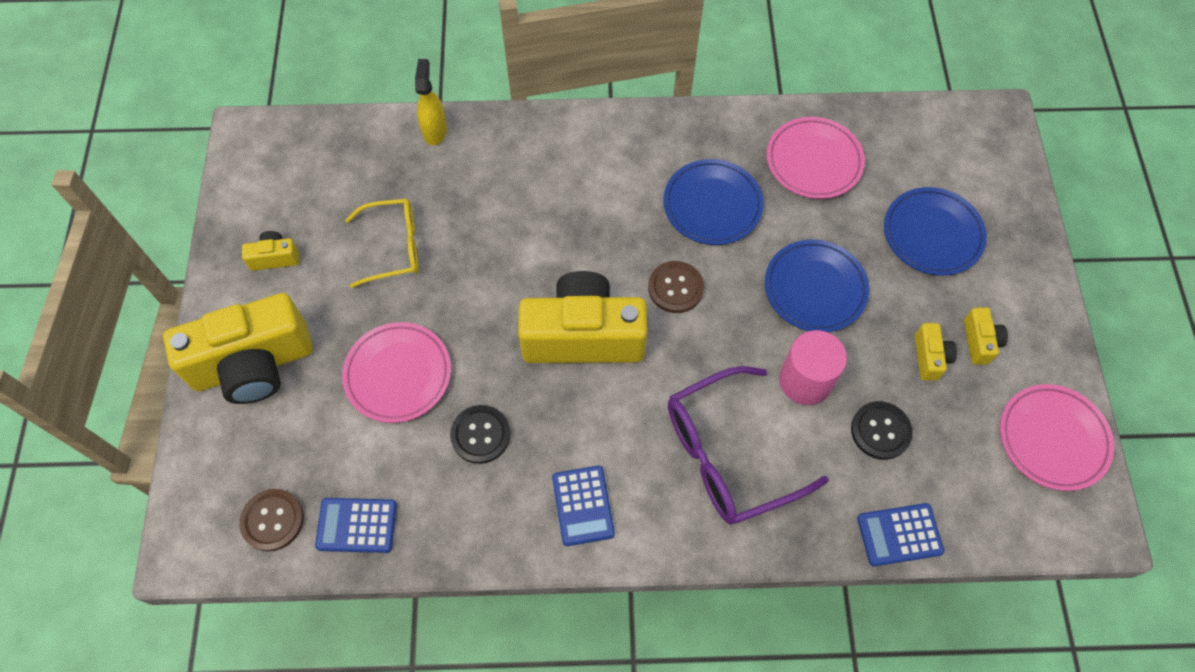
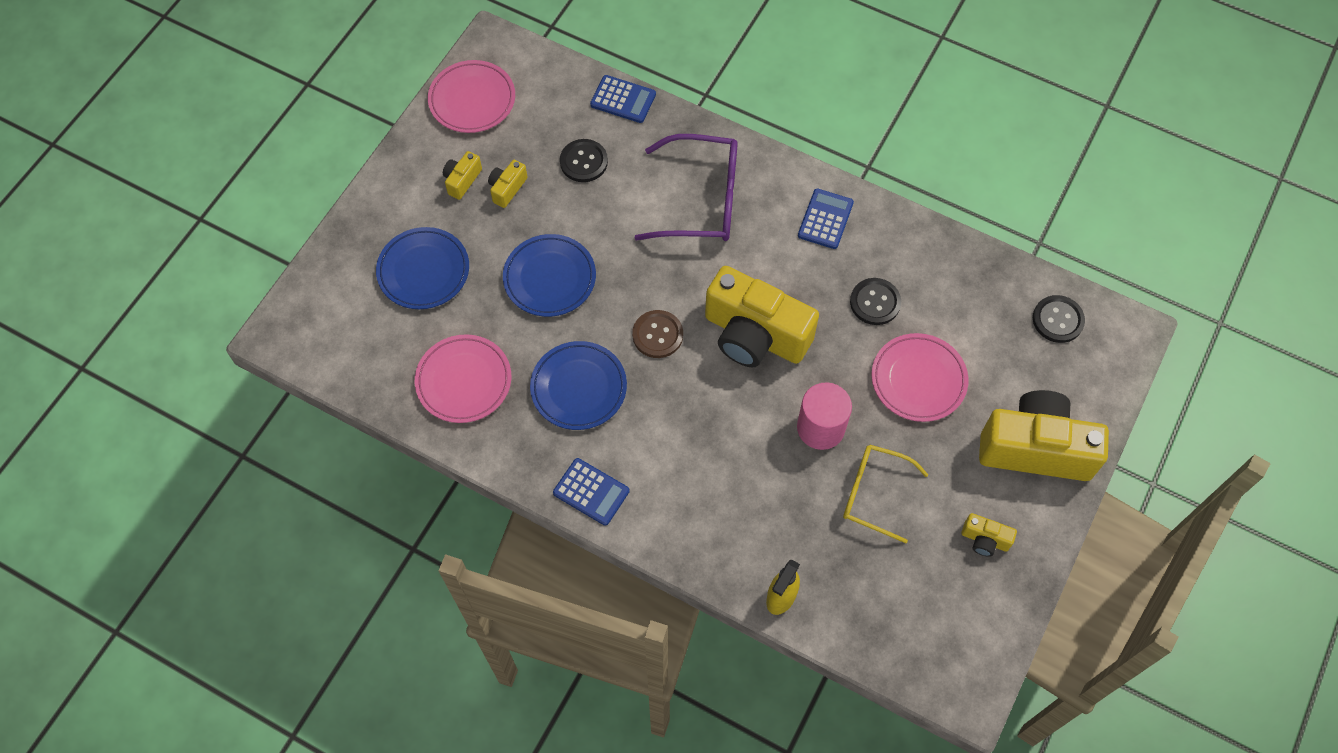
camera: 150 degrees left, 0 degrees up
(272, 520) = (1058, 320): brown button -> black button
(357, 525) = (996, 286): blue calculator -> blue calculator (591, 492)
(805, 381) = (610, 219): pink cylinder -> pink cylinder (820, 428)

